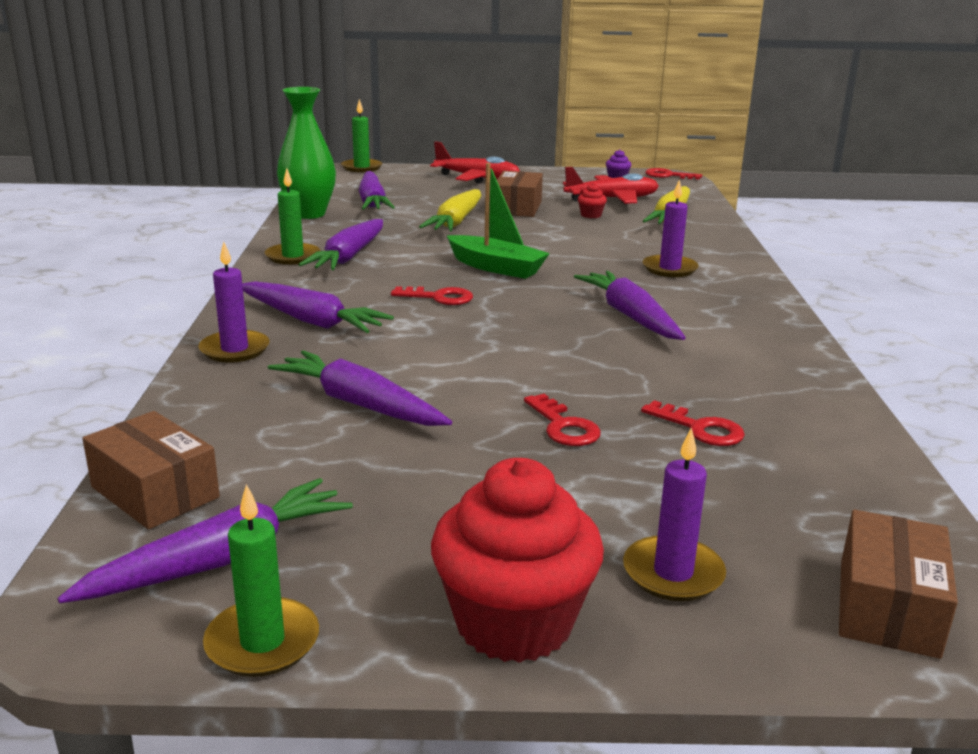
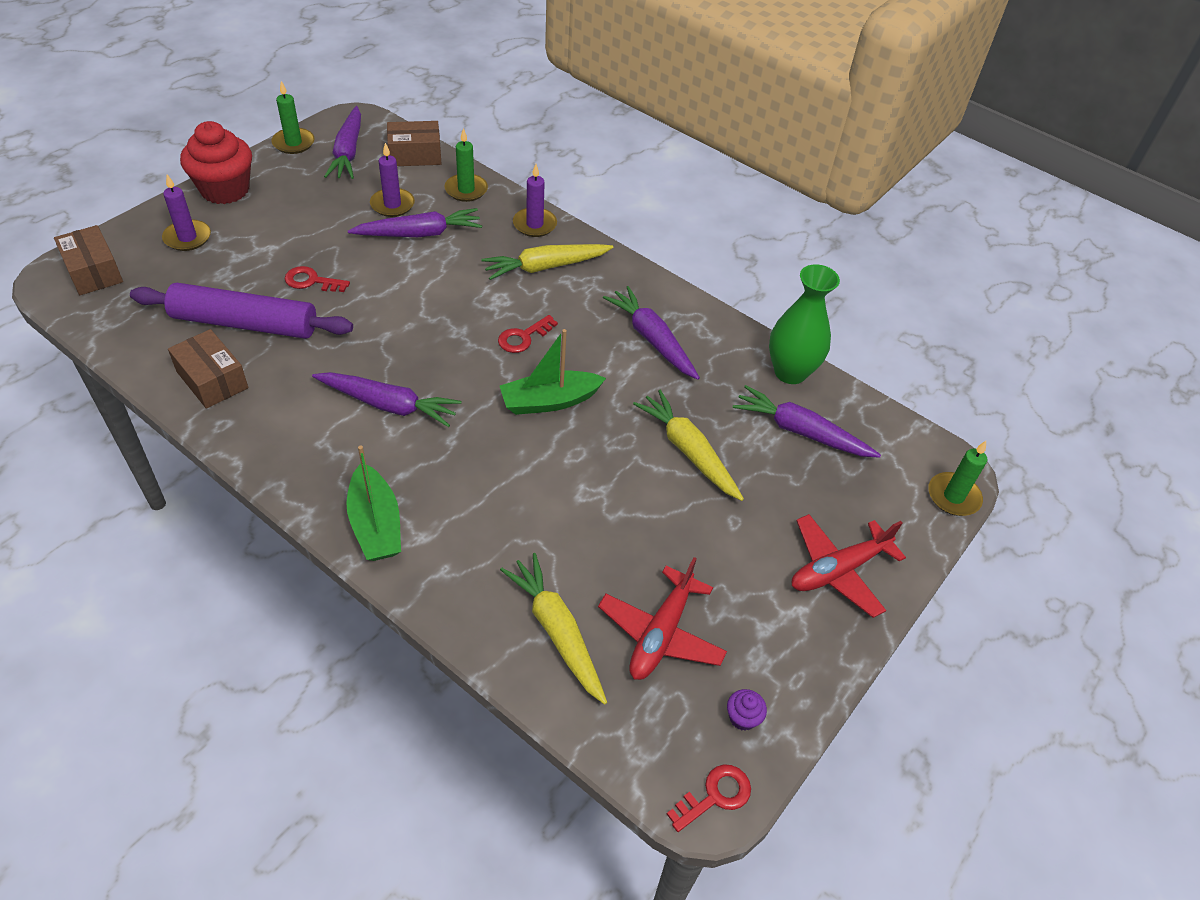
camera: 125 degrees right, 25 degrees up
(293, 256) = (679, 313): green candle -> green candle (466, 190)
(311, 321) = (545, 267): purple carrot -> yellow carrot
(517, 208) = (696, 525): brown box -> brown box (212, 380)
(591, 215) = (622, 566): red cupcake -> none
(669, 269) = (437, 502): purple candle -> purple candle (392, 205)
(700, 428) = (245, 323): red key -> purple rolling pin
(732, 279) = (375, 524): none -> green boat

